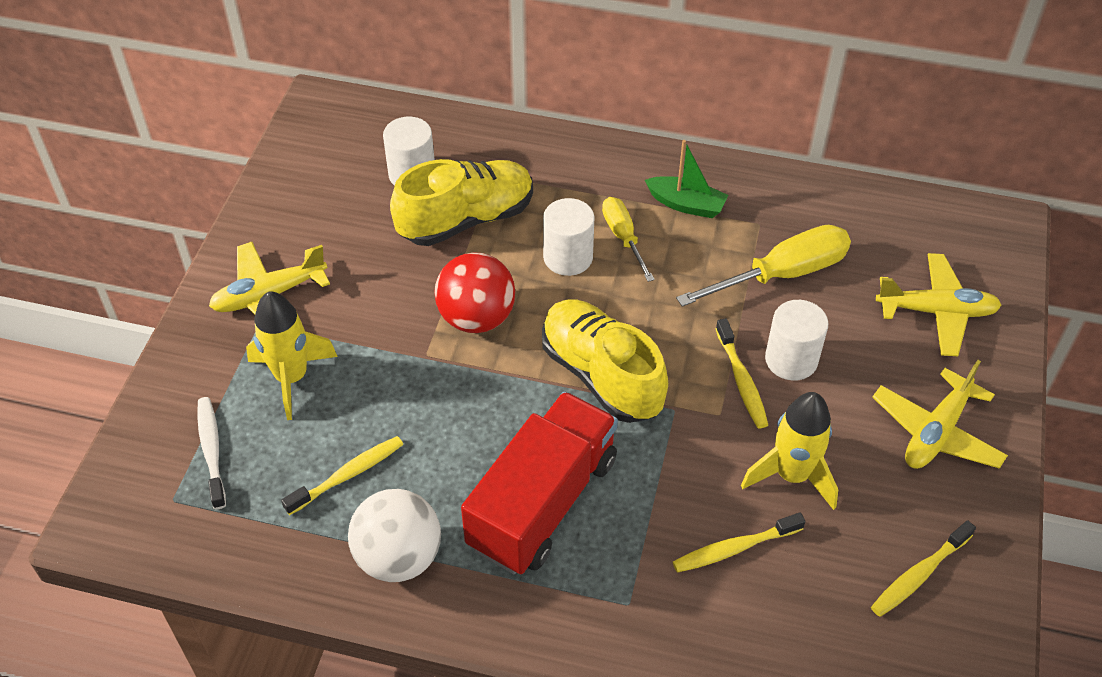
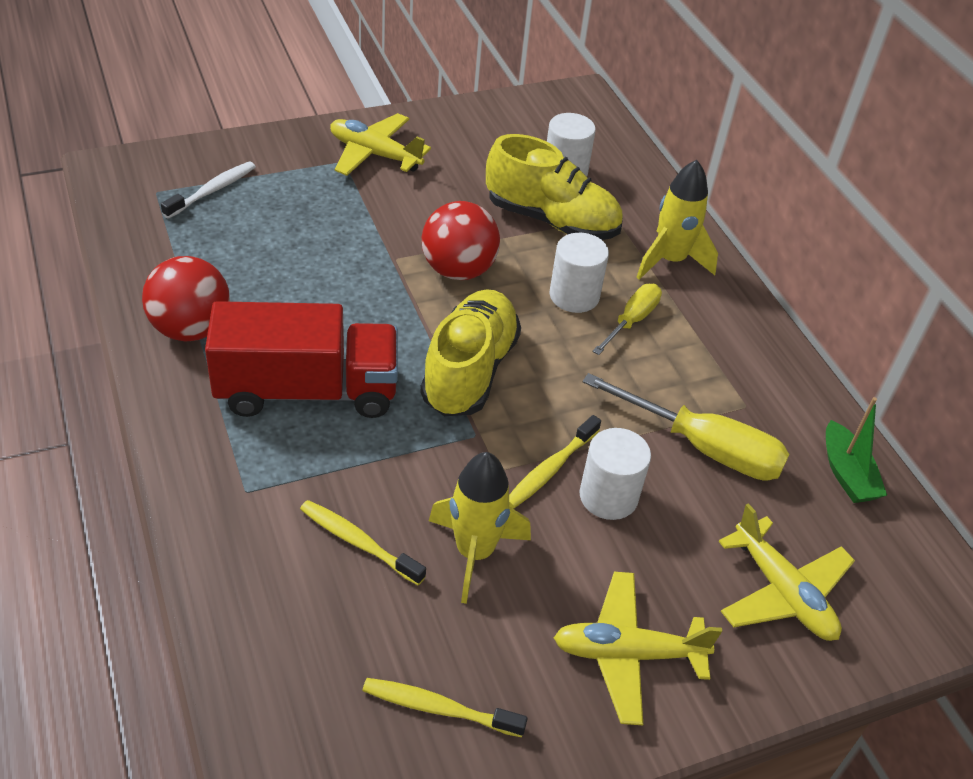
camera: 50 degrees right, 5 degrees down
(291, 378) = (310, 199): yellow rocket -> yellow rocket (670, 261)
(348, 475) = (246, 267): yellow toothbrush -> none
(398, 557) = (191, 329): white ball -> red ball
(686, 204) = (713, 346): green boat -> green boat (846, 474)

